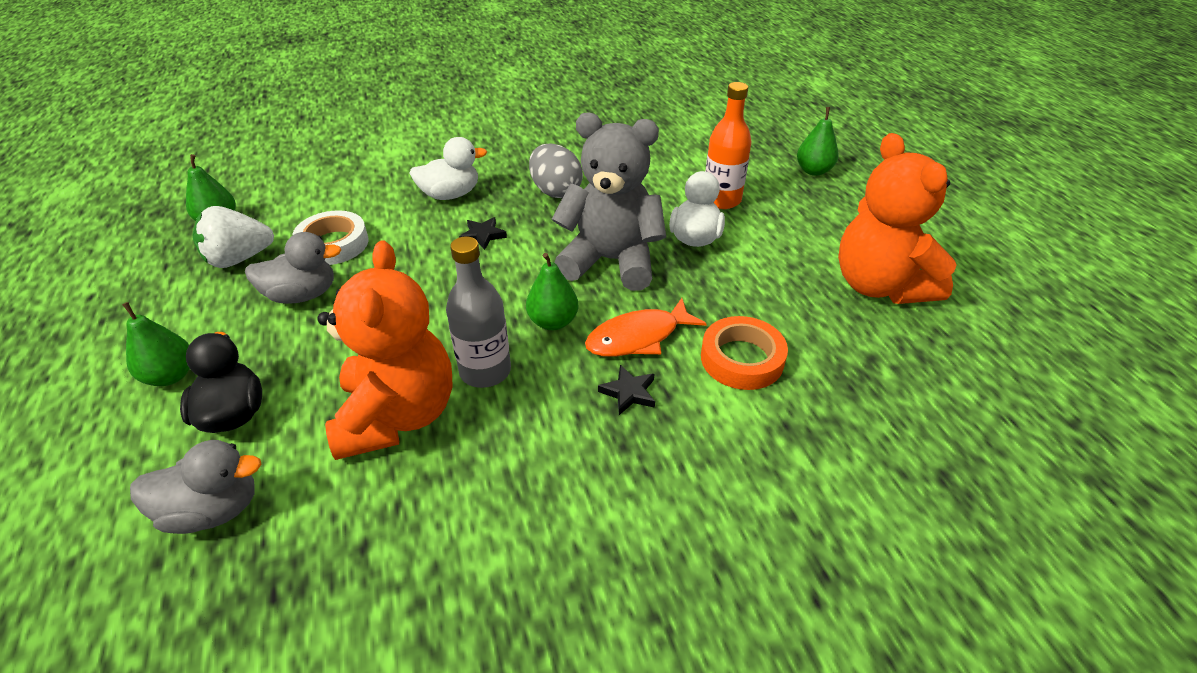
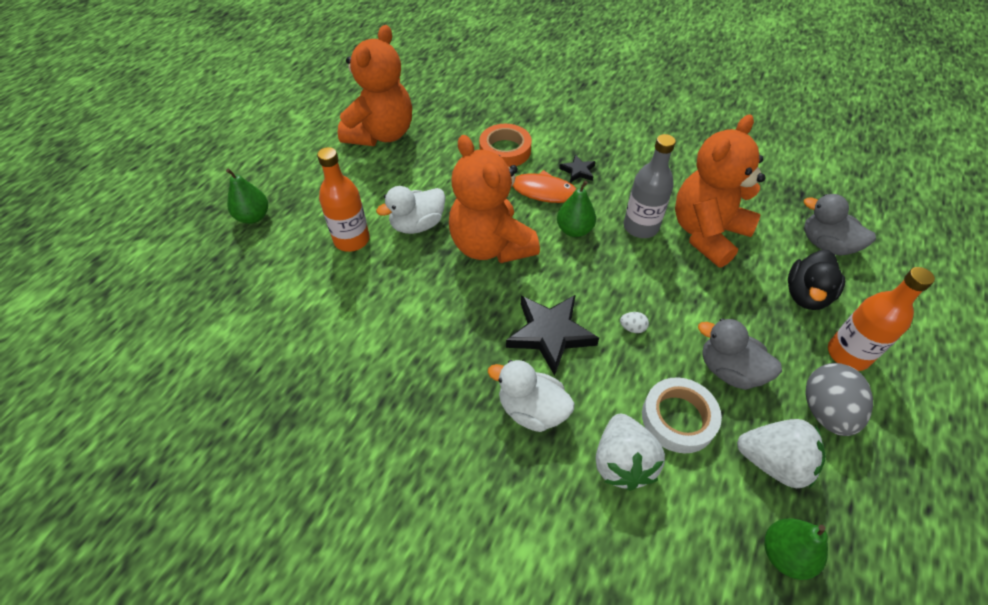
camera: 135 degrees left, 10 degrees up
(171, 376) = (848, 354): green pear -> orange bottle
(362, 204) = (622, 462): none -> white strawberry
(415, 276) = (632, 328): none -> white egg
(483, 235) = (550, 334): black star -> black star, size x1.99
(555, 191) = (445, 341): grey egg -> grey egg (825, 411)
(611, 261) = (491, 246): grey teddy bear -> orange teddy bear

